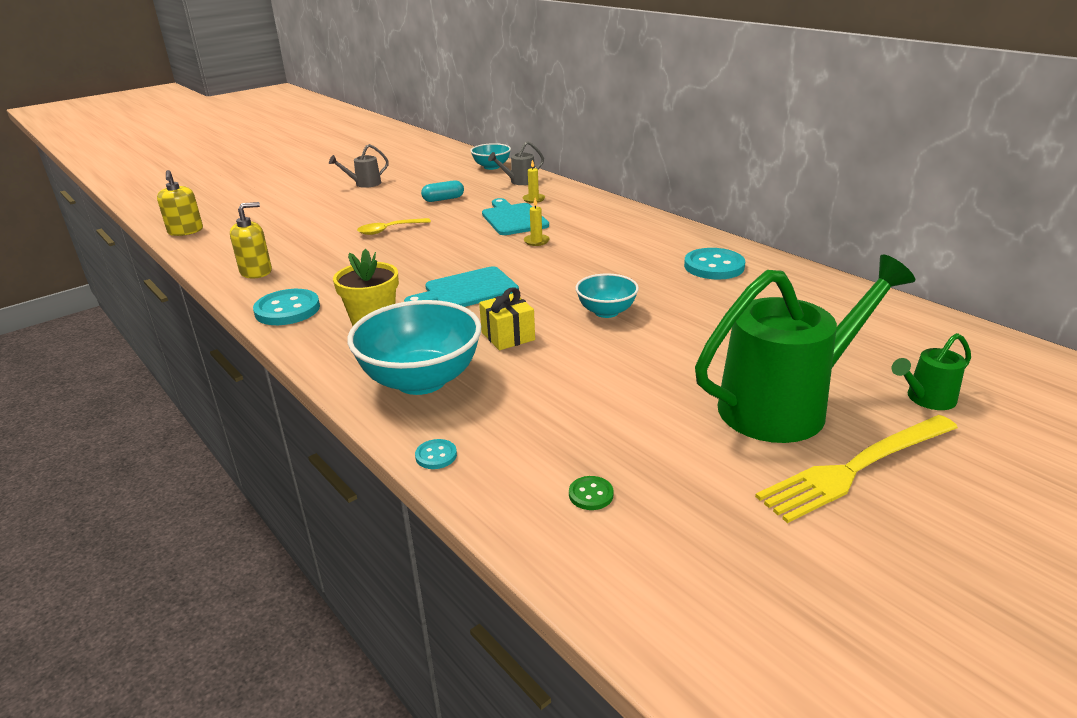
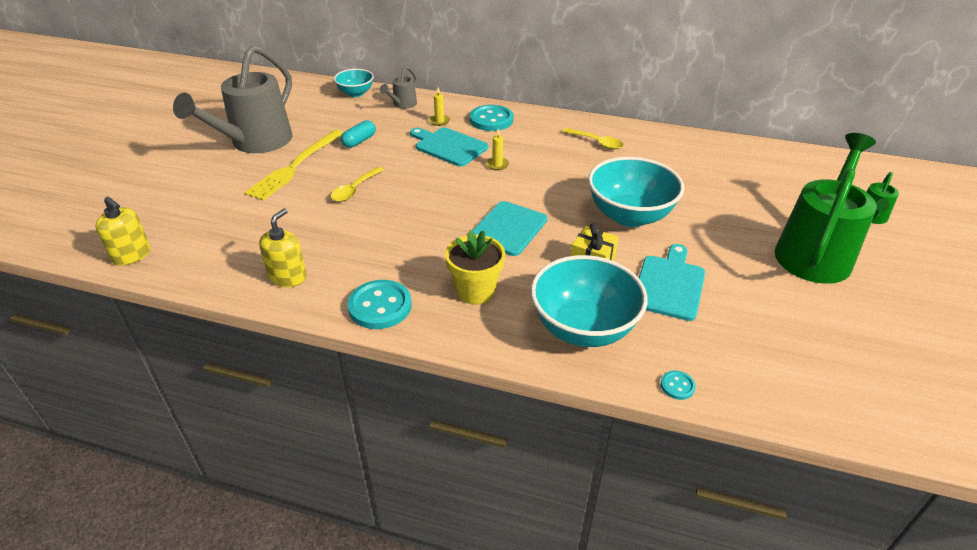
camera: 35 degrees left, 10 degrees up
(364, 184) = (255, 143): grey watering can -> grey watering can, size x2.26
(559, 377) = (669, 285): none -> turquoise cutting board
(591, 494) = (799, 367): green button -> none
(606, 312) = (629, 216): turquoise bowl -> turquoise bowl, size x1.81
(665, 247) = (596, 142): none -> yellow spoon
(714, 266) = (648, 151): turquoise button -> turquoise button (491, 120)
(856, 468) = (894, 281): yellow fork -> yellow fork (295, 166)

